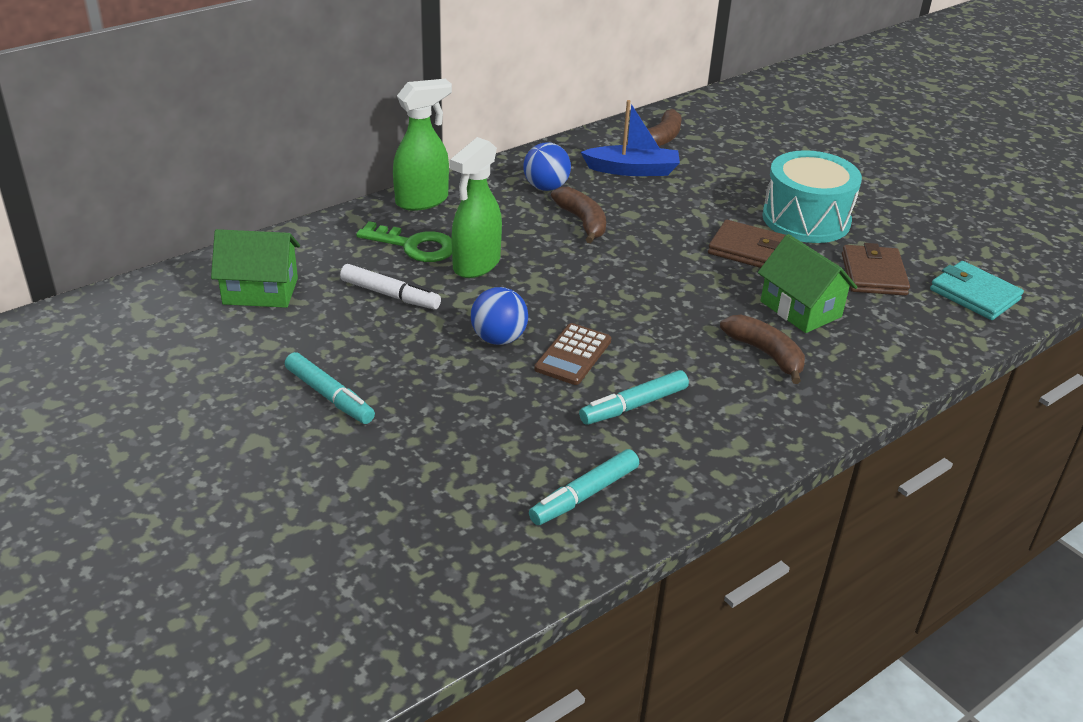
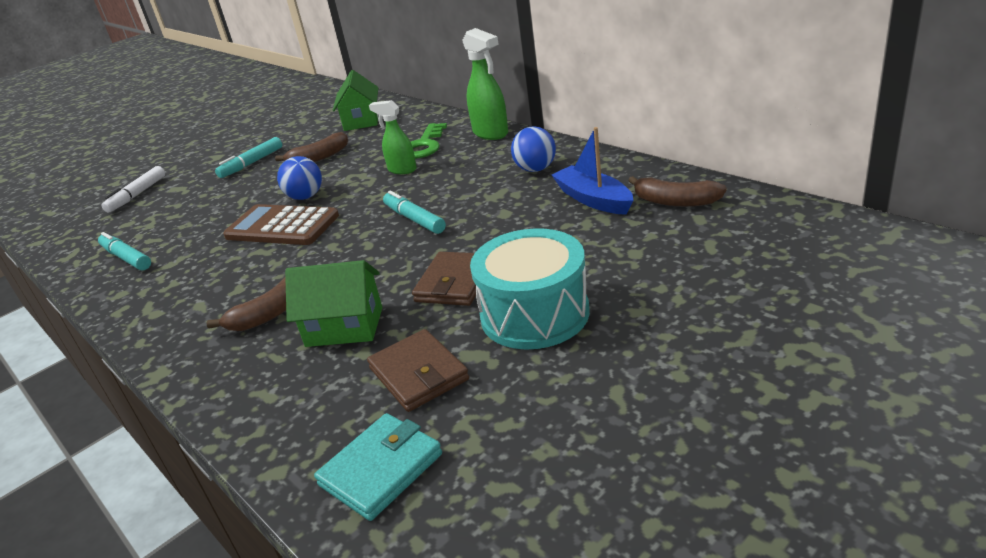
camera: 90 degrees right, 5 degrees down
(390, 295) = (360, 153): white marker -> white marker (137, 195)
(476, 265) = (402, 170): green spray bottle -> green spray bottle, size x0.67
(573, 355) = (282, 226): brown calculator -> brown calculator, size x1.56
(582, 222) = (481, 195): brown banana -> brown banana (319, 157)
(632, 170) = (593, 199): blue boat -> blue boat turned 150 degrees clockwise
(634, 406) = (214, 260): turquoise marker -> turquoise marker (414, 219)
(800, 309) = (344, 327): green house -> green house turned 45 degrees clockwise
(873, 274) = (419, 374): brown wallet -> brown wallet turned 60 degrees clockwise

